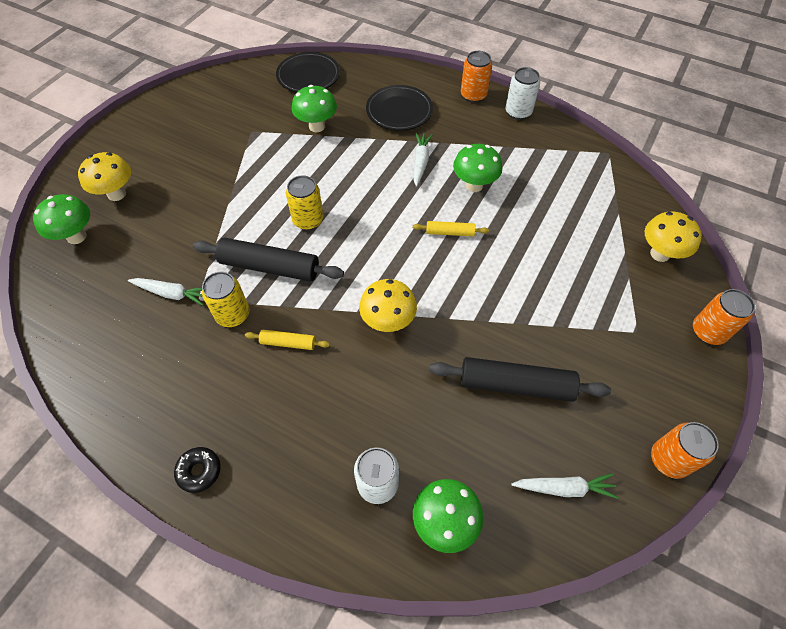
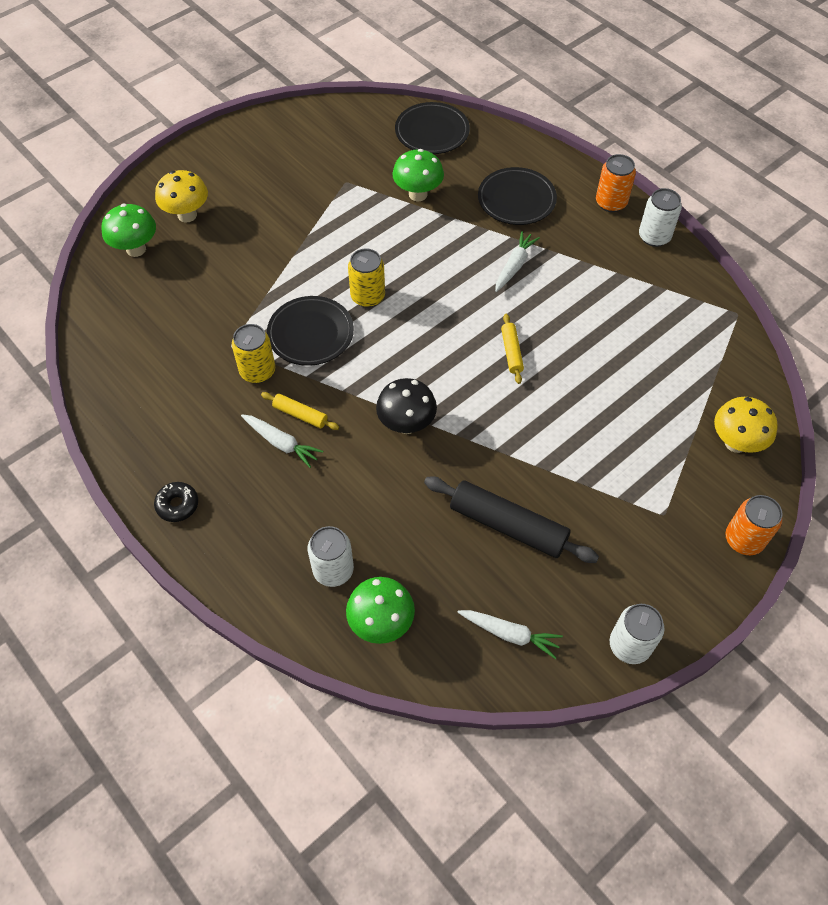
camera: 20 degrees right, 0 degrees up
(172, 293) = (207, 333): white carrot -> white carrot (281, 443)
(270, 267) = (311, 334): black rolling pin -> black plate
(388, 322) = (406, 424): yellow mushroom -> black mushroom
(450, 232) = (511, 352): yellow rolling pin -> yellow rolling pin turned 60 degrees clockwise
(474, 185) = (562, 308): green mushroom -> none
(669, 460) = (629, 645): orange can -> white can

